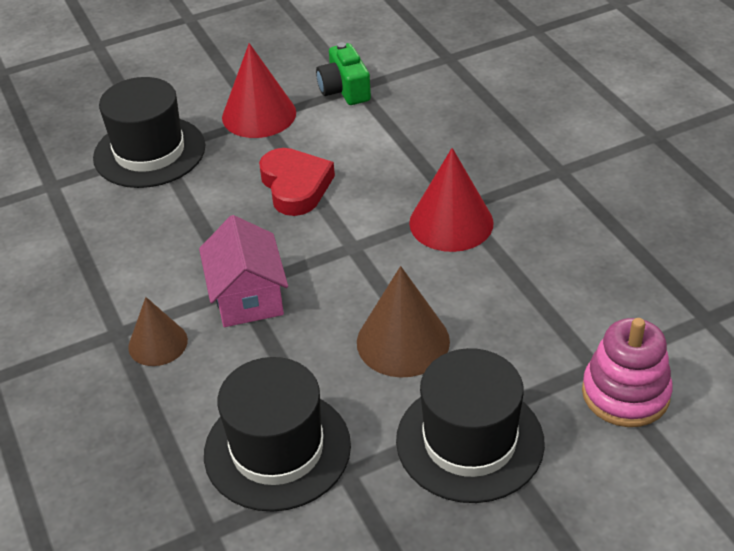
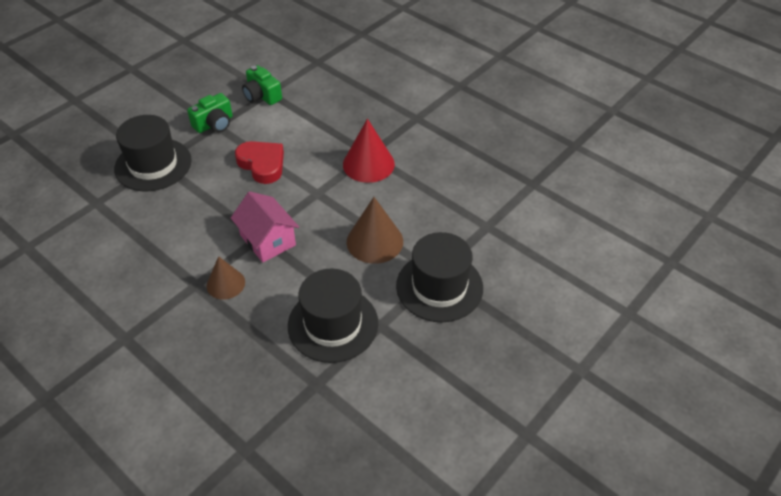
camera: 25 degrees left, 5 degrees up
(259, 115) = (214, 124): red cone -> green camera
(625, 393) = (509, 236): pink stacking toy -> none

